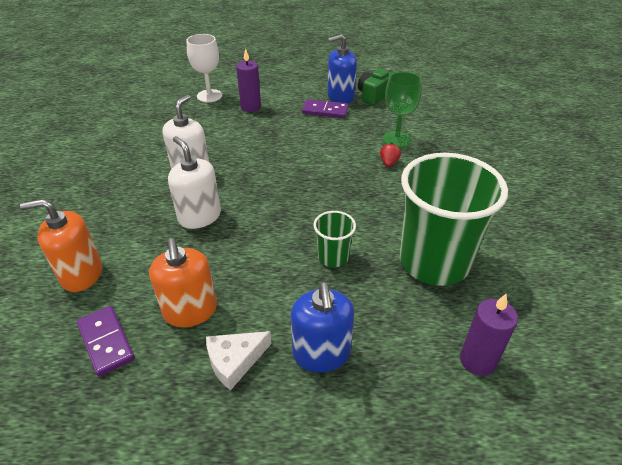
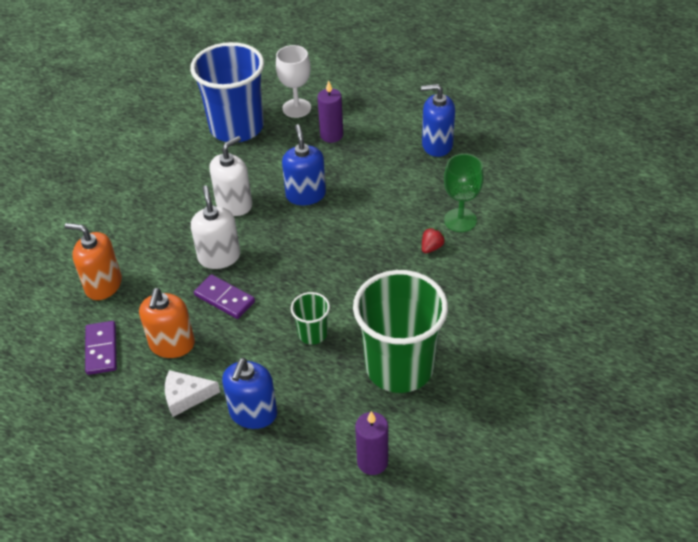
camera: 25 degrees right, 5 degrees up
(162, 117) = (236, 127): none -> blue cup
(254, 150) = (305, 195): none -> blue soap dispenser
(325, 111) = (408, 161): purple domino -> purple domino (224, 298)
(374, 95) = (477, 152): green camera -> none

